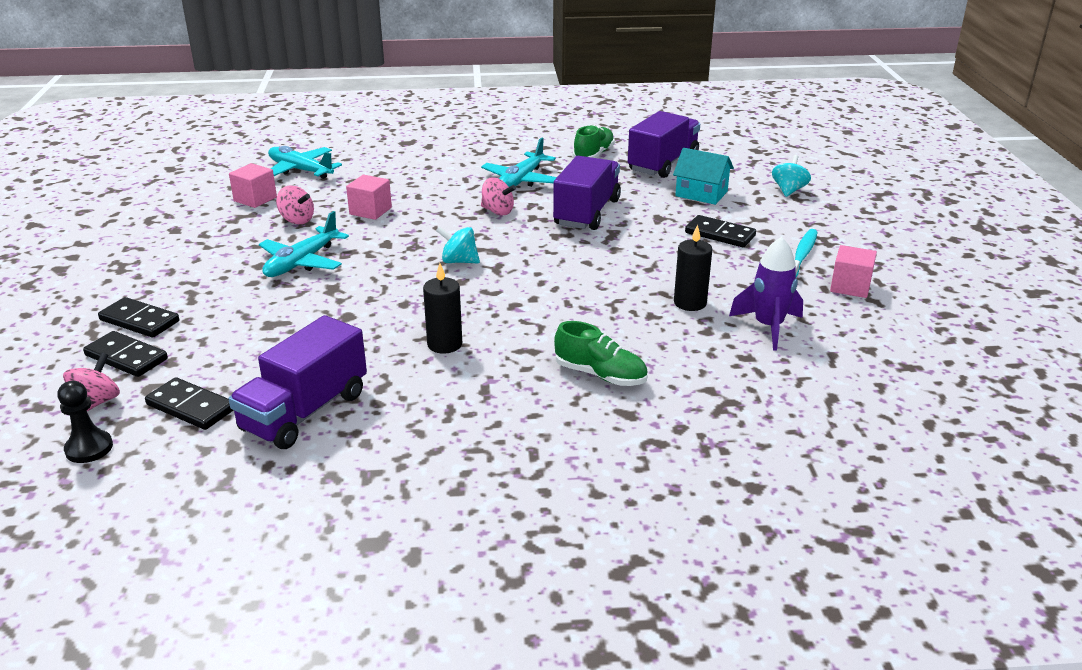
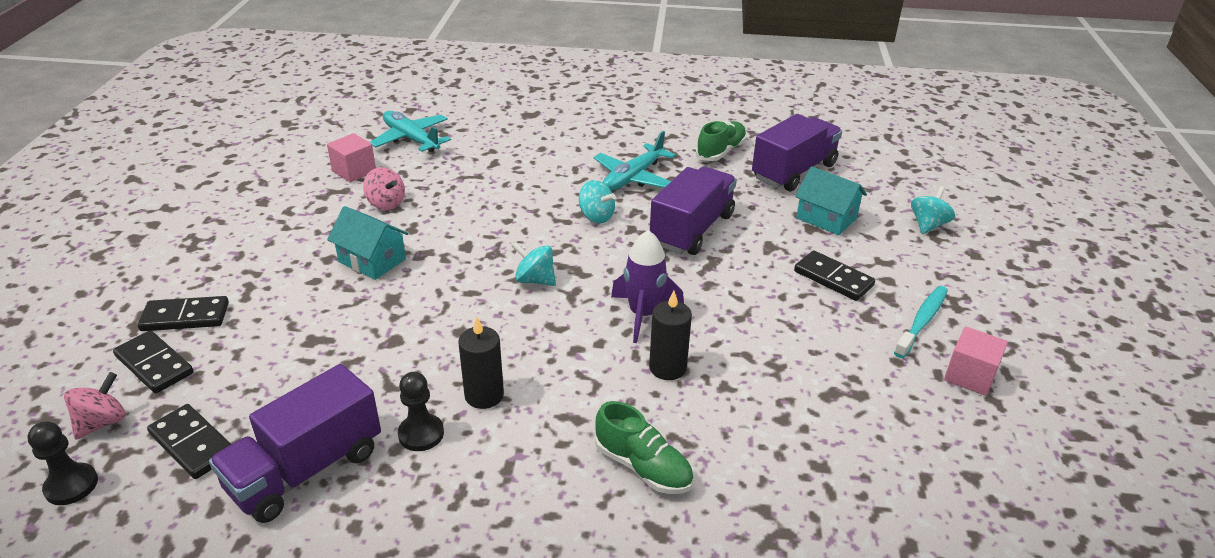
camera: 10 degrees right, 5 degrees up
(139, 320) = (185, 317): black domino -> black domino turned 45 degrees counterclockwise
(302, 262) = (372, 260): turquoise plane -> turquoise house
(370, 211) = (464, 200): pink cube -> none
(399, 376) = (421, 434): none -> black pawn
(497, 211) = (596, 216): pink spinning top -> turquoise spinning top
(690, 303) = (774, 374): black candle -> black candle (667, 368)
(768, 327) = (857, 423): purple rocket -> purple rocket (643, 315)

